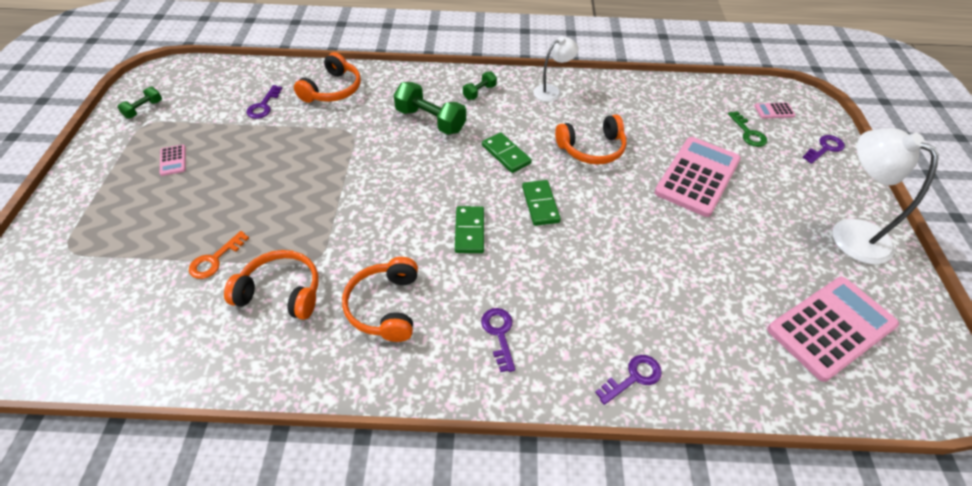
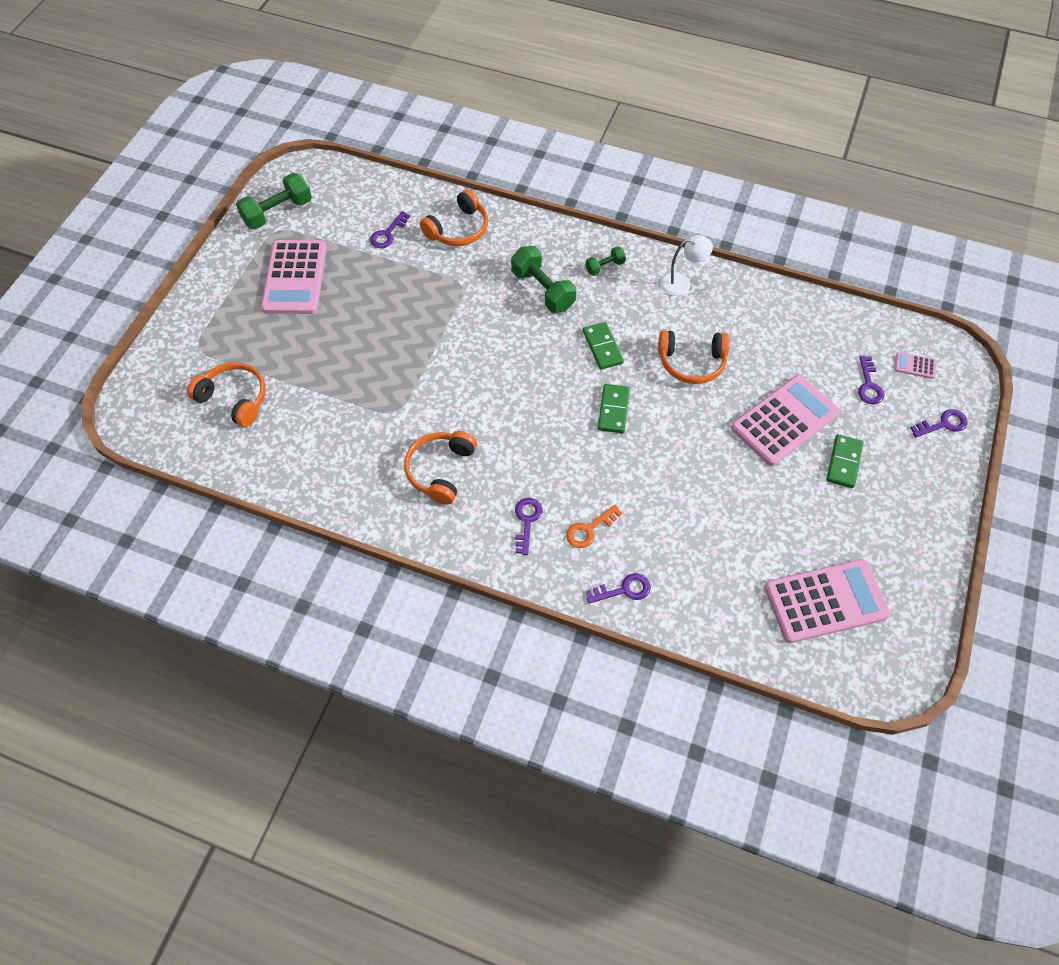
camera: 20 degrees right, 10 degrees up
(143, 109) = (278, 212): green dumbbell -> green dumbbell, size x1.86
(173, 160) = (295, 278): pink calculator -> pink calculator, size x2.45
(215, 259) = (313, 389): orange key -> orange key (589, 529)
(281, 292) = (360, 433): orange headphones -> orange headphones (234, 398)
(469, 231) = (537, 420): green domino -> green domino (844, 462)
(748, 133) = (869, 385): green key -> purple key
(849, 233) = (905, 521): white lamp -> none

